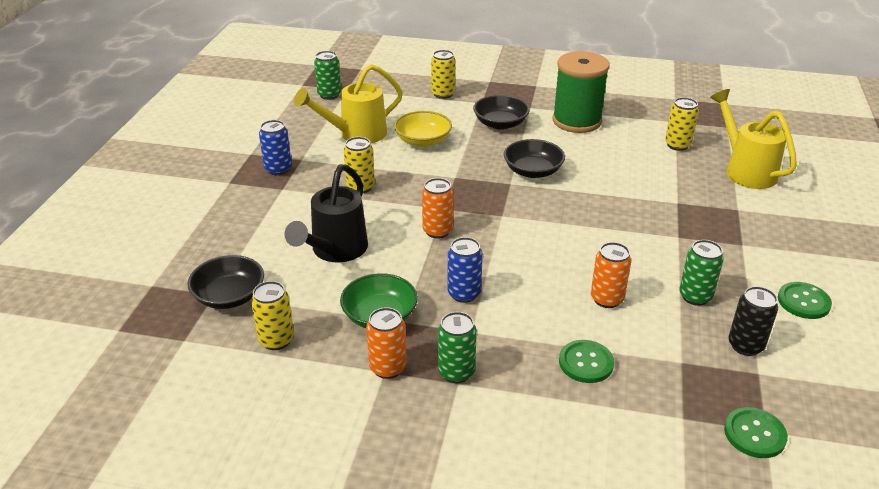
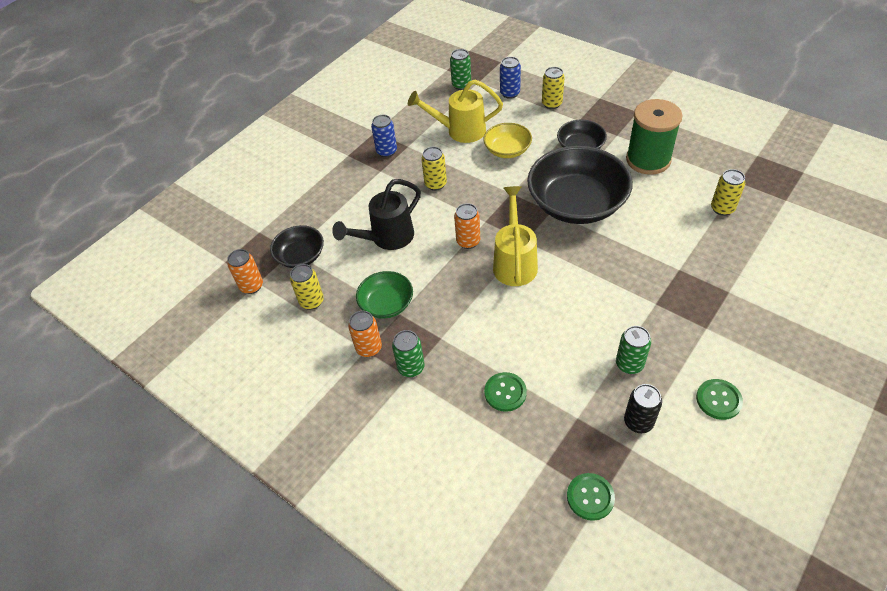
camera: 30 degrees right, 15 degrees up
(464, 294) = (454, 304): blue can -> blue can (510, 93)
(533, 171) = (576, 203): black bowl -> black bowl, size x1.94
(607, 299) = (557, 343): orange can -> orange can (251, 286)
(745, 170) = (767, 253): yellow watering can -> yellow watering can (514, 262)

